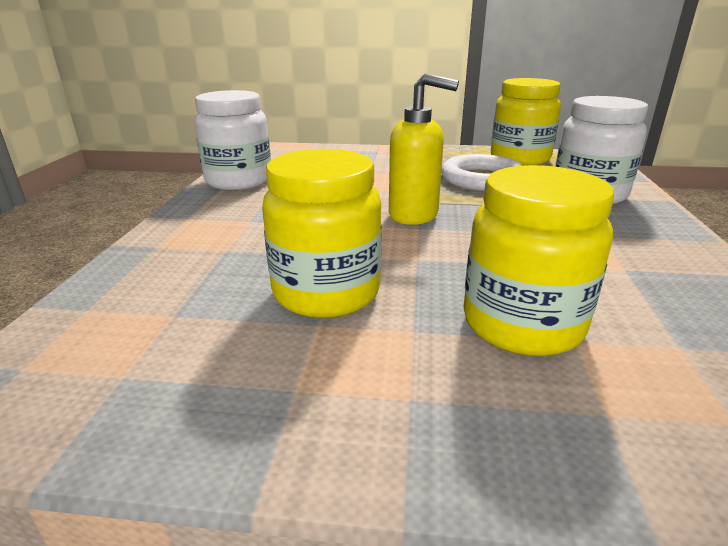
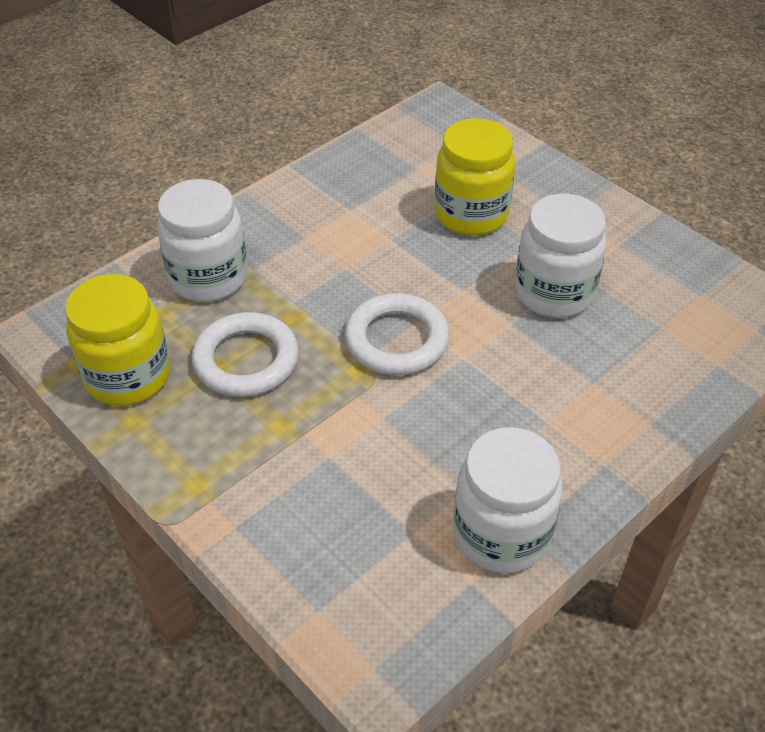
camera: 140 degrees left, 20 degrees up
(326, 292) = (554, 293): yellow jar -> white jar
(414, 215) = (396, 340): yellow soap dispenser -> white ring

